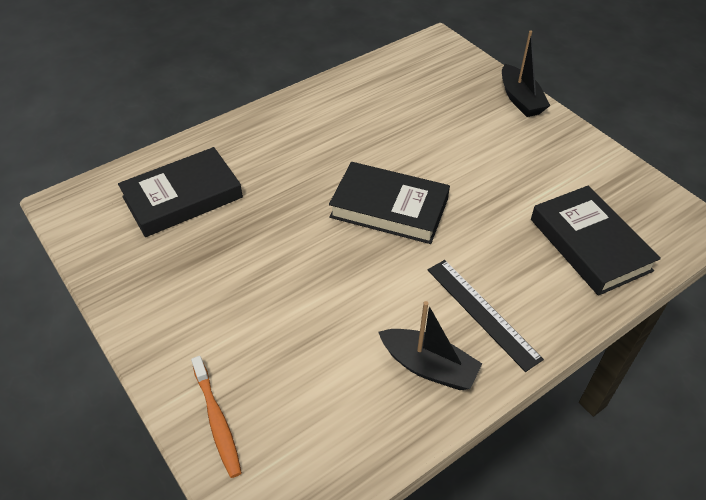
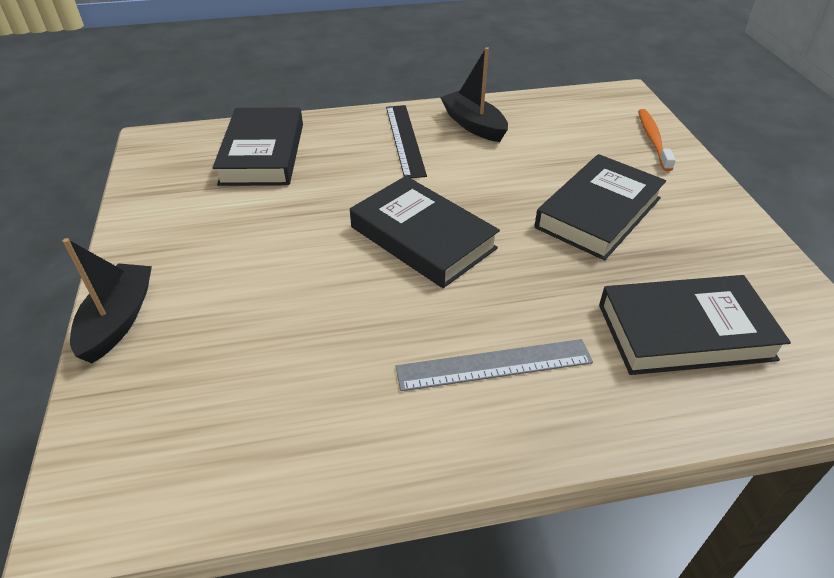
camera: 155 degrees left, 5 degrees down
(259, 282) = (598, 212): none -> black book
(296, 142) = (494, 364): none -> grey ruler

